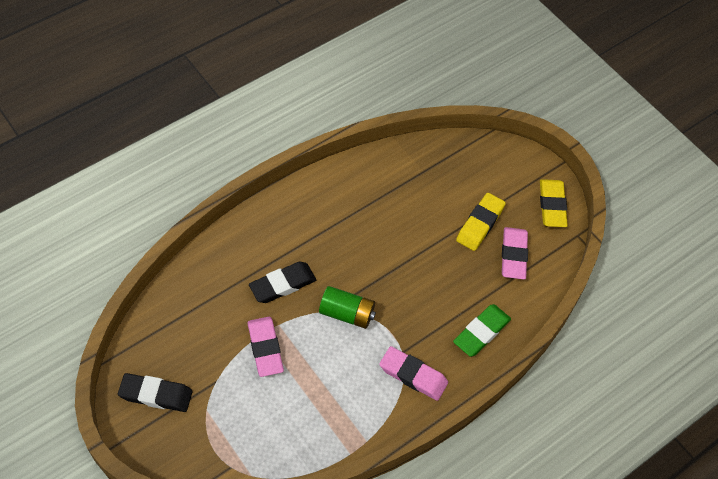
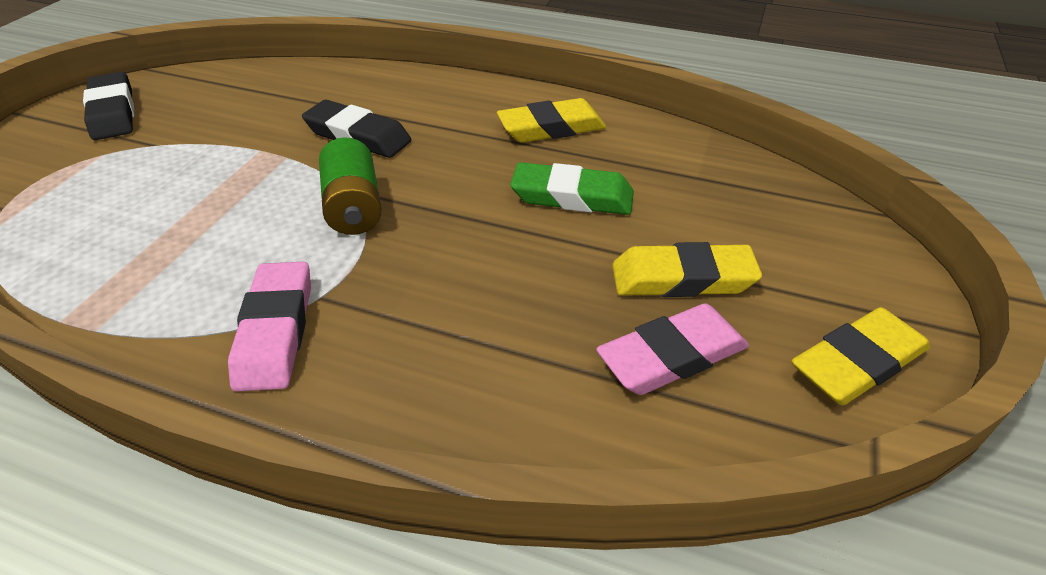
camera: 60 degrees right, 15 degrees down
(265, 348) = (236, 161): pink eraser -> none
(342, 199) = (551, 128): none -> yellow eraser
(481, 332) = (445, 388): green eraser -> green eraser (572, 196)

